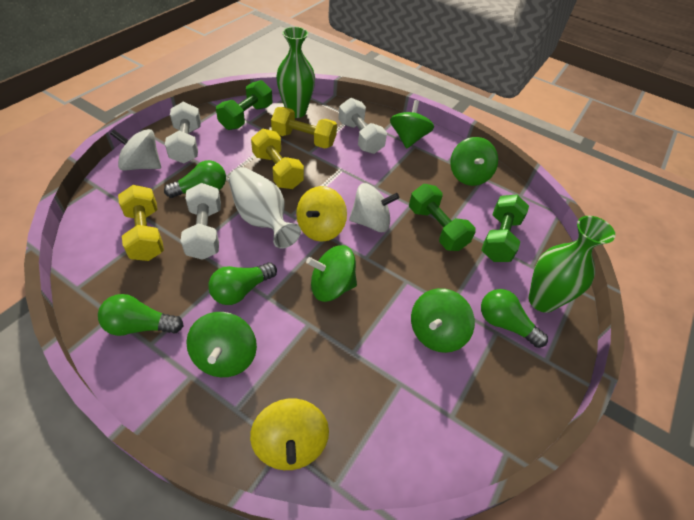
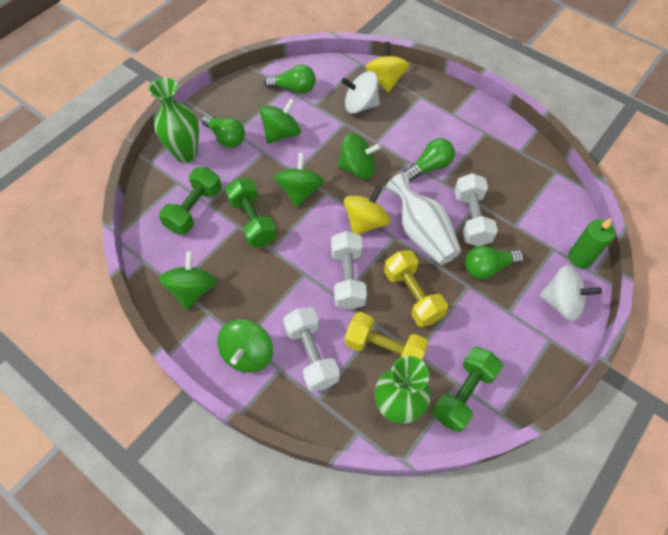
camera: 170 degrees left, 10 degrees up
(103, 198) = (580, 258): none -> green candle
(140, 326) = (497, 143): green light bulb -> green light bulb (294, 88)
(145, 234) = (523, 217): yellow dumbbell -> none
(186, 144) = (524, 337): white dumbbell -> white dumbbell (348, 278)
(225, 357) = (432, 123): green spinning top -> green spinning top (300, 191)
(370, 222) = (316, 228): white spinning top -> white spinning top (360, 105)

